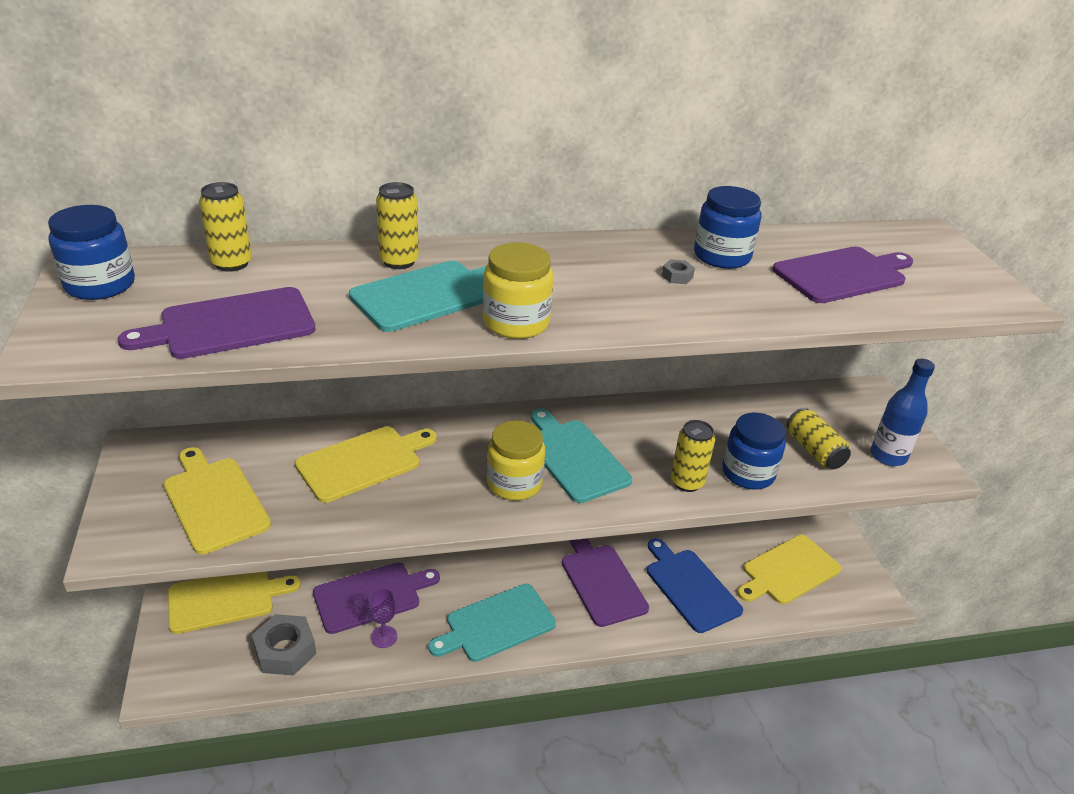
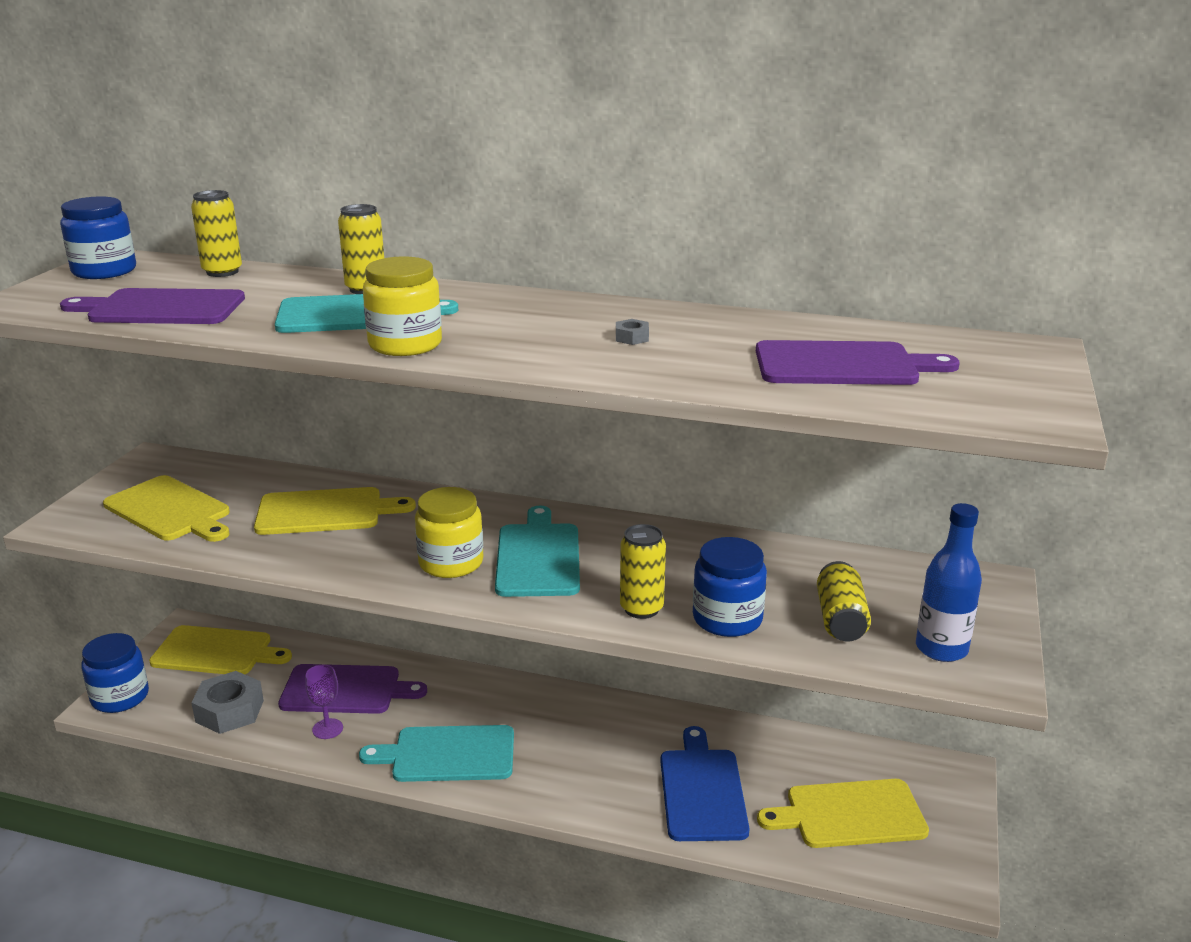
camera: 30 degrees right, 10 degrees down
(214, 501) = (170, 510): yellow cutting board -> yellow cutting board turned 135 degrees clockwise
(602, 581) = (598, 751): purple cutting board -> none
(722, 256) = (713, 330): blue jar -> blue jar (120, 697)

